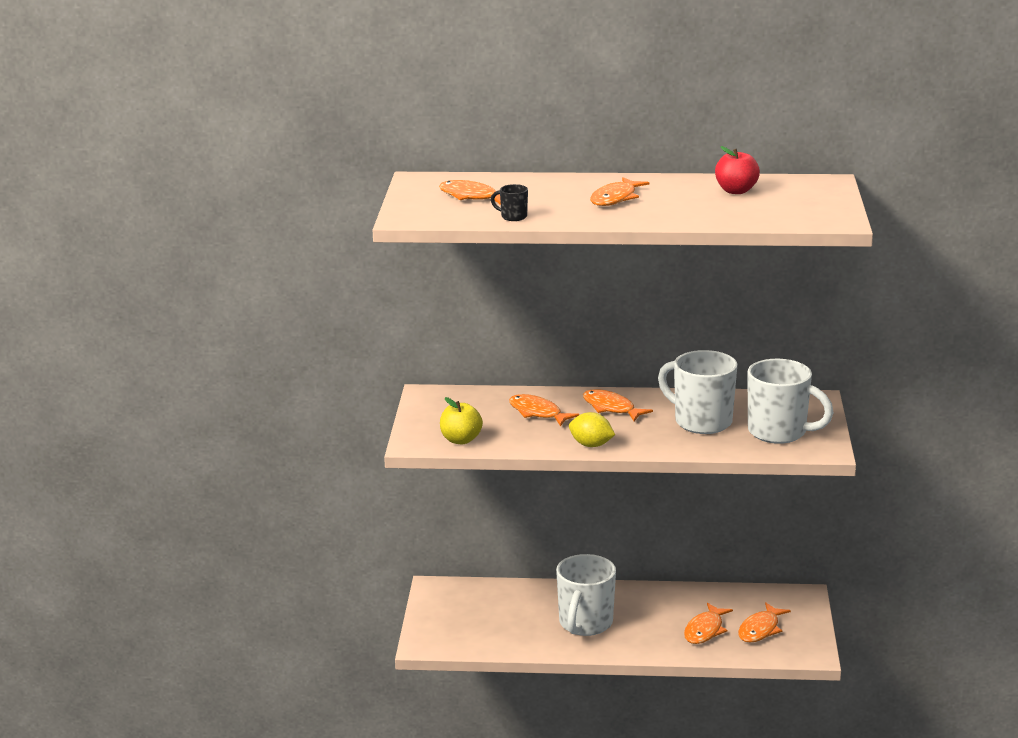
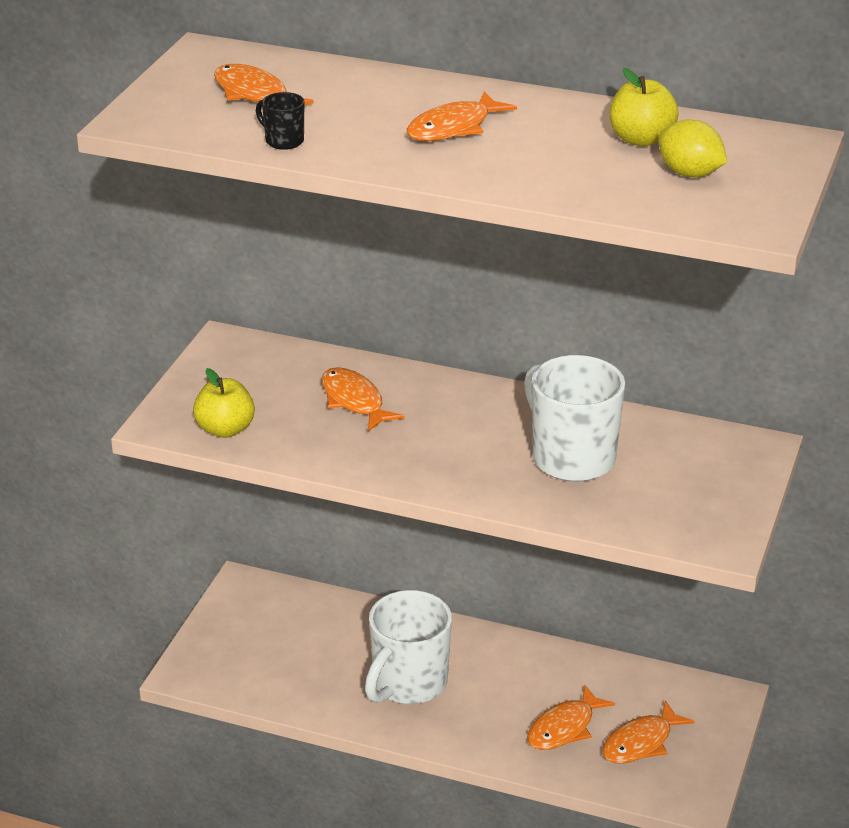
camera: 15 degrees right, 10 degrees up
(591, 445) = (395, 471): yellow lemon -> yellow lemon (689, 173)
(611, 408) = (459, 411): orange fish -> none
(736, 191) = (641, 139): red apple -> yellow apple
(779, 432) = (672, 498): white mug -> none

